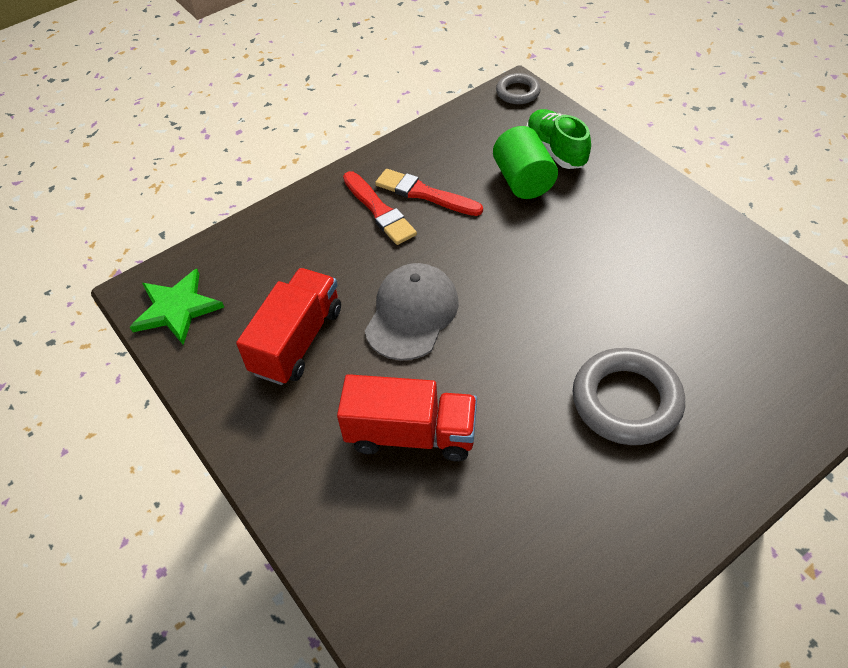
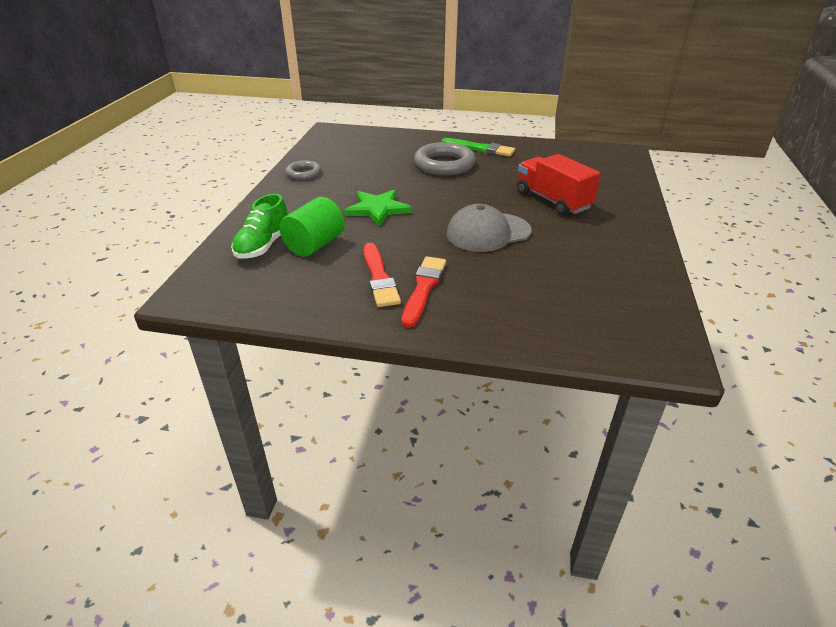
camera: 135 degrees left, 15 degrees down
(177, 308) = (646, 324): green star -> green star (377, 209)
(297, 341) = (571, 259): red truck -> none
(518, 92) = (191, 293): grey ring -> grey ring (304, 173)
(651, 492) = (480, 148): none -> green brush

